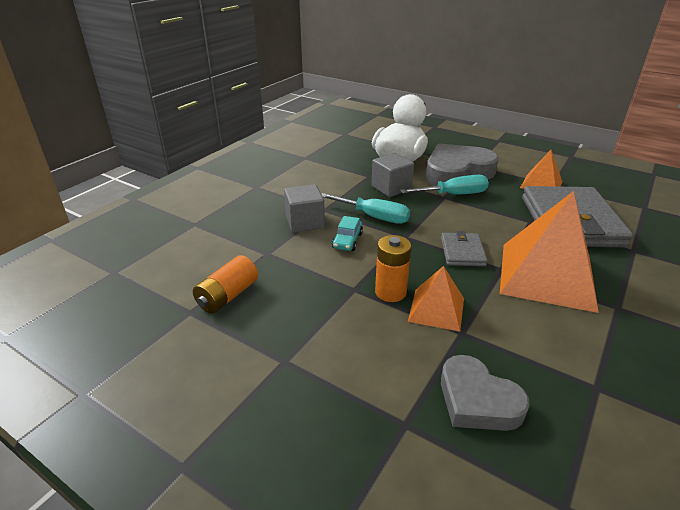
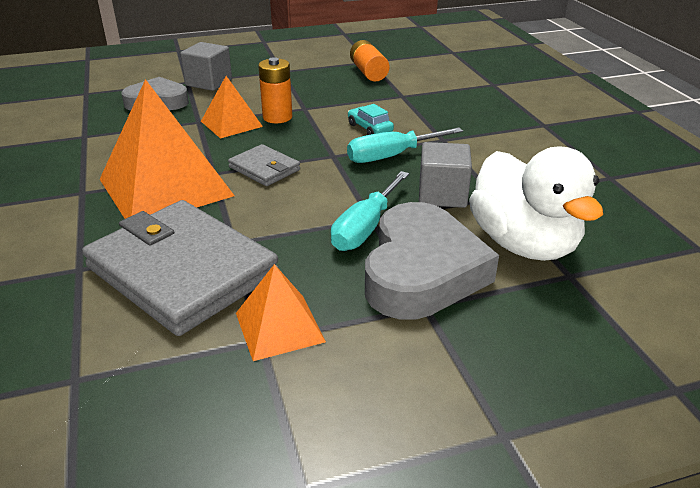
camera: 130 degrees right, 0 degrees up
(305, 222) = (430, 122): grey cube -> grey cube (209, 82)

